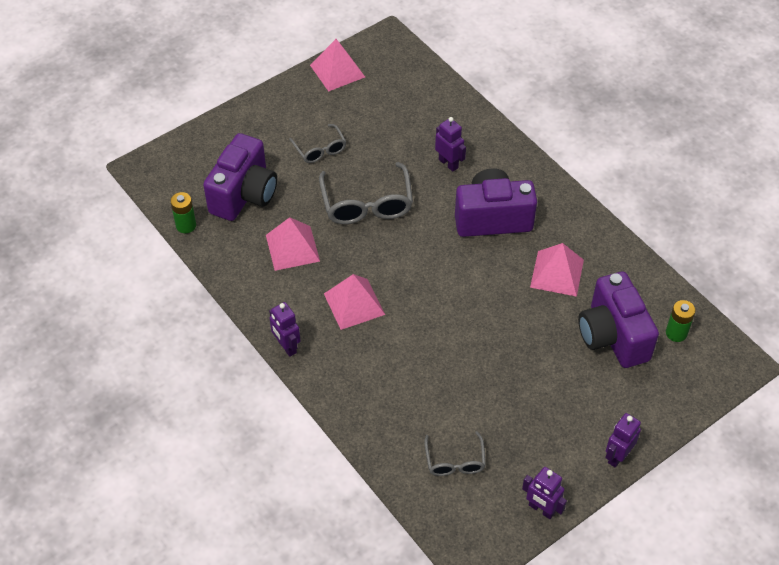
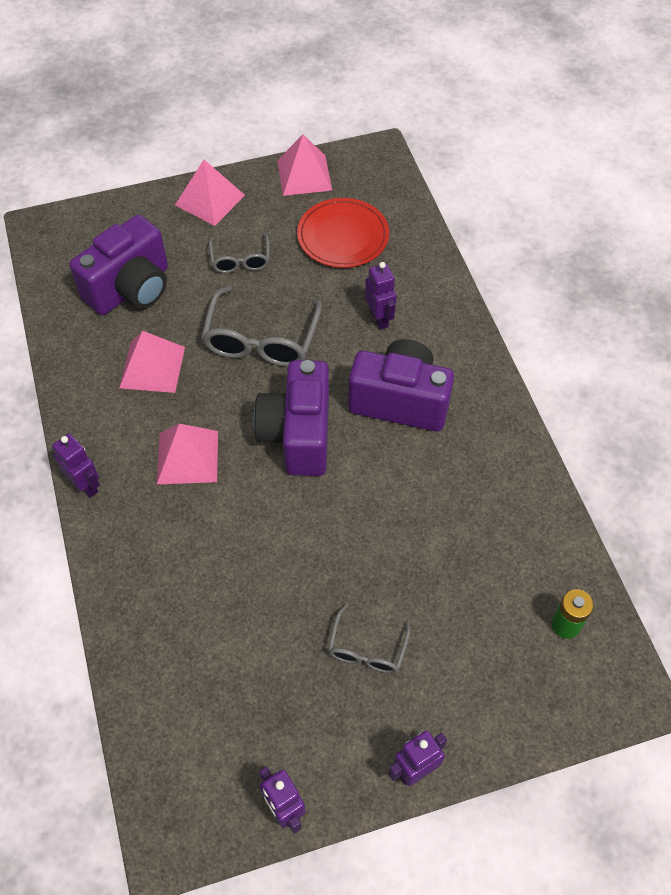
camera: 20 degrees right, 5 degrees up
(186, 225) = (50, 306): green battery -> none
(286, 346) = (85, 485): purple robot -> purple robot turned 150 degrees clockwise
(391, 110) = (343, 236): none -> red plate
(455, 461) = (208, 701): grey glasses -> grey glasses (367, 648)
(557, 273) = (447, 495): pink pyramid -> pink pyramid (209, 200)
(612, 336) = (480, 601): purple camera -> purple camera (298, 435)

